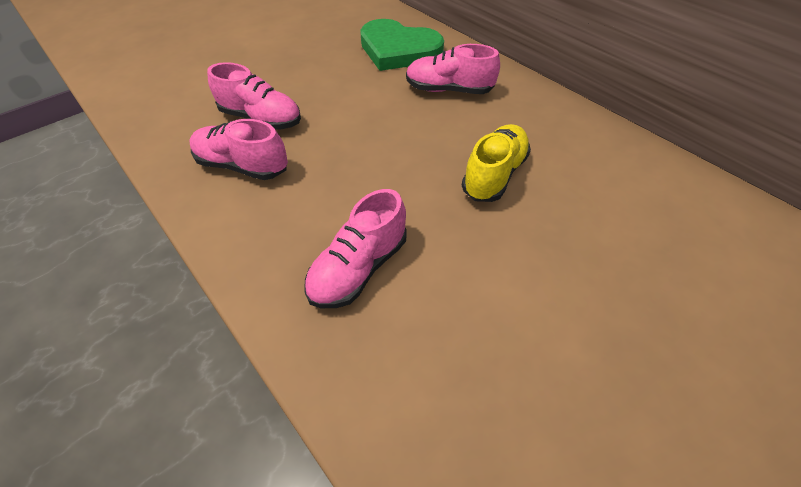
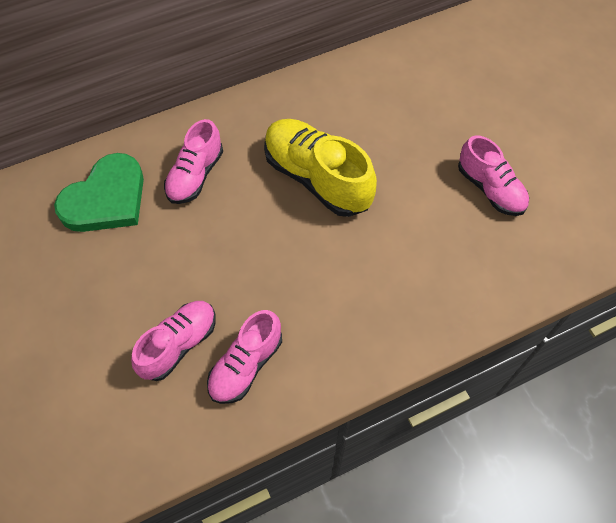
camera: 75 degrees left, 10 degrees up
(359, 268) = (384, 290): pink shoe -> pink shoe (490, 189)
(494, 175) = (317, 178): yellow shoe -> yellow shoe, size x1.55

